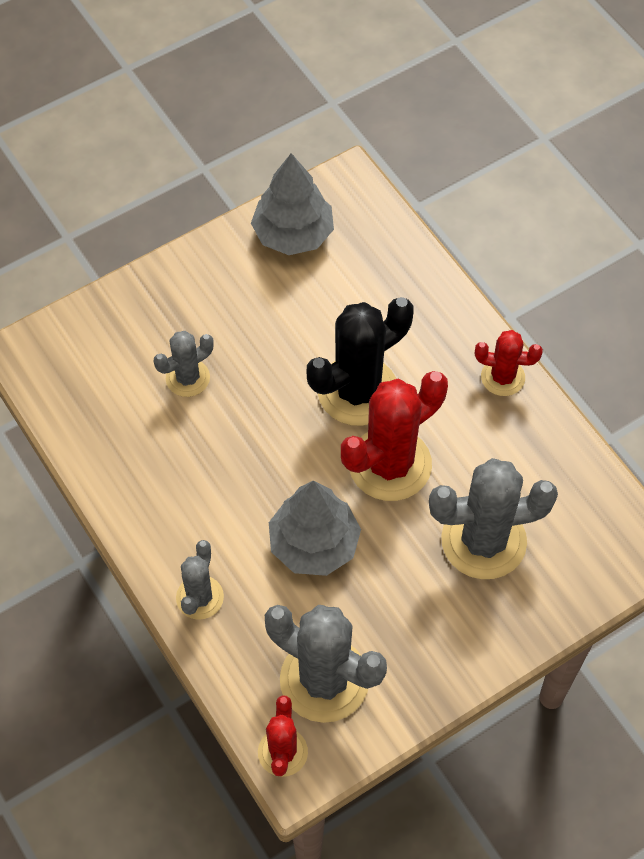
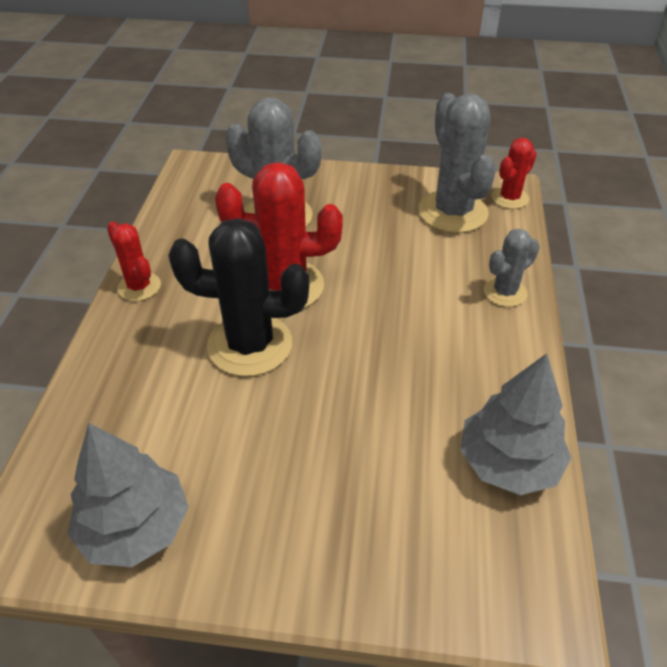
camera: 140 degrees left, 15 degrees down
(187, 378) = (382, 452): grey cactus -> none
(314, 544) = (390, 275): grey tree -> grey tree (508, 463)

